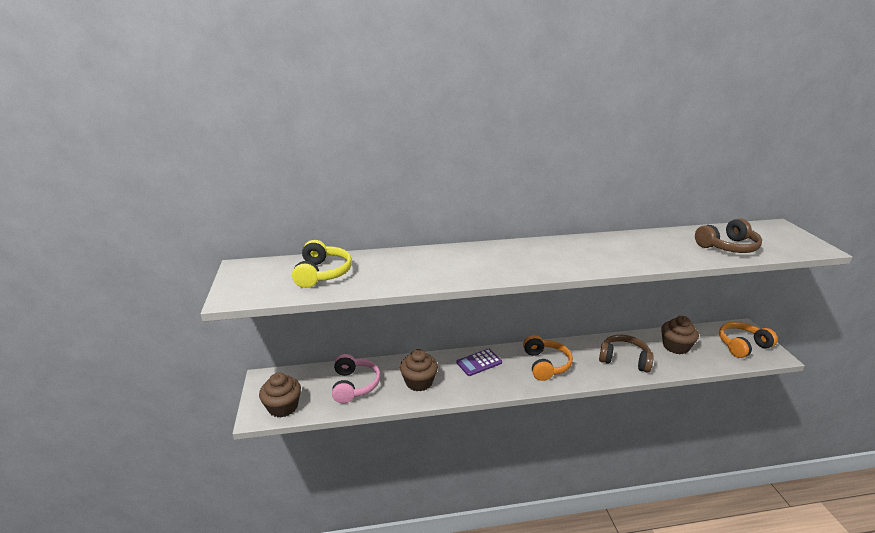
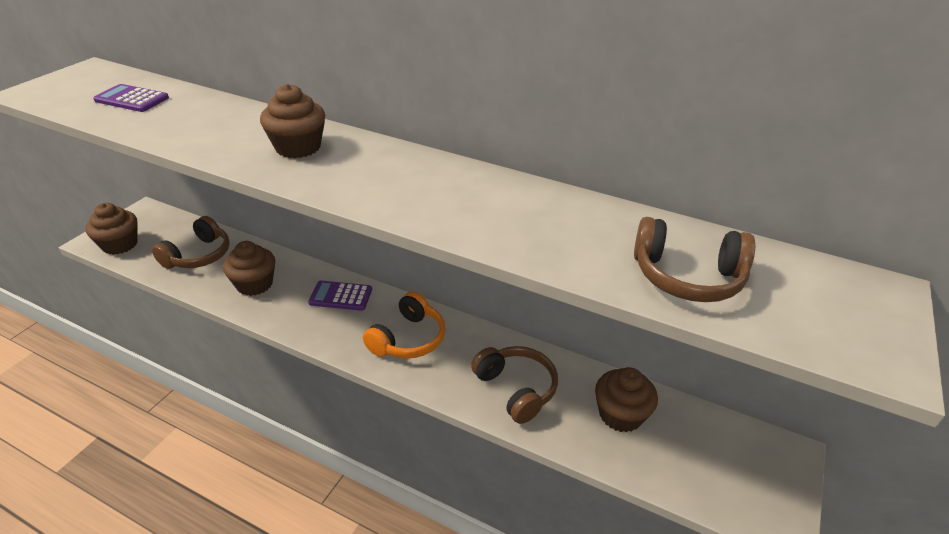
camera: 35 degrees right, 10 degrees up
(322, 273) = (132, 99): yellow headphones -> purple calculator
(354, 385) = (198, 255): pink headphones -> brown headphones
(482, 260) = (298, 147): none -> brown cupcake
(742, 345) = (740, 476): orange headphones -> none

